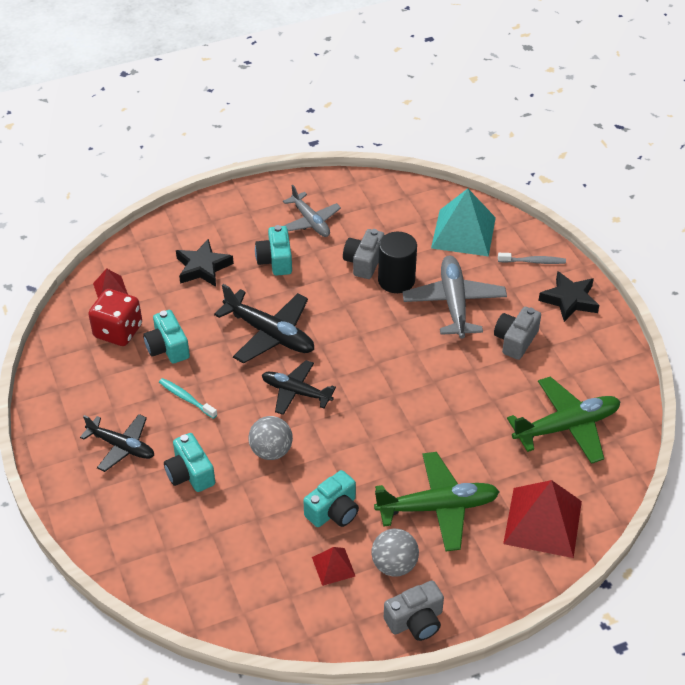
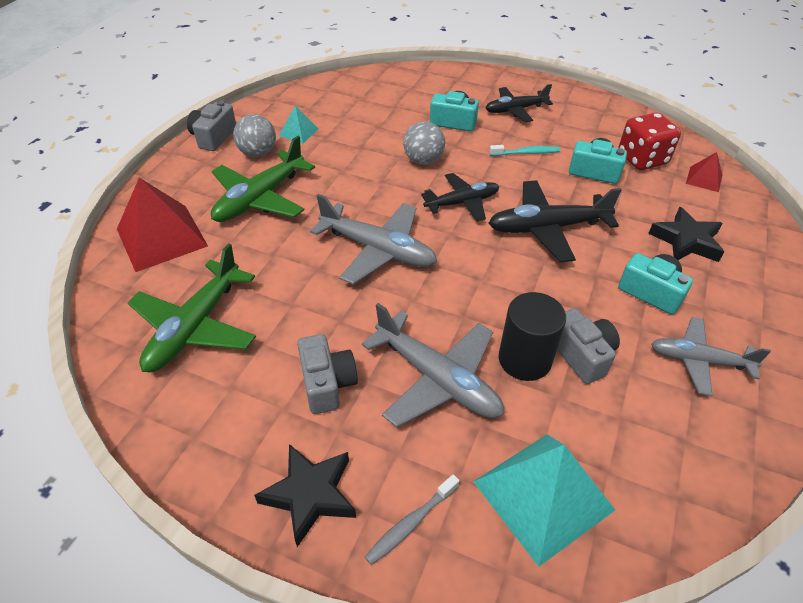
camera: 135 degrees right, 0 degrees up
(333, 511) = (334, 155): turquoise camera -> none
(333, 566) = (298, 132): red pyramid -> turquoise pyramid
(399, 398) = (378, 250): none -> grey plane

